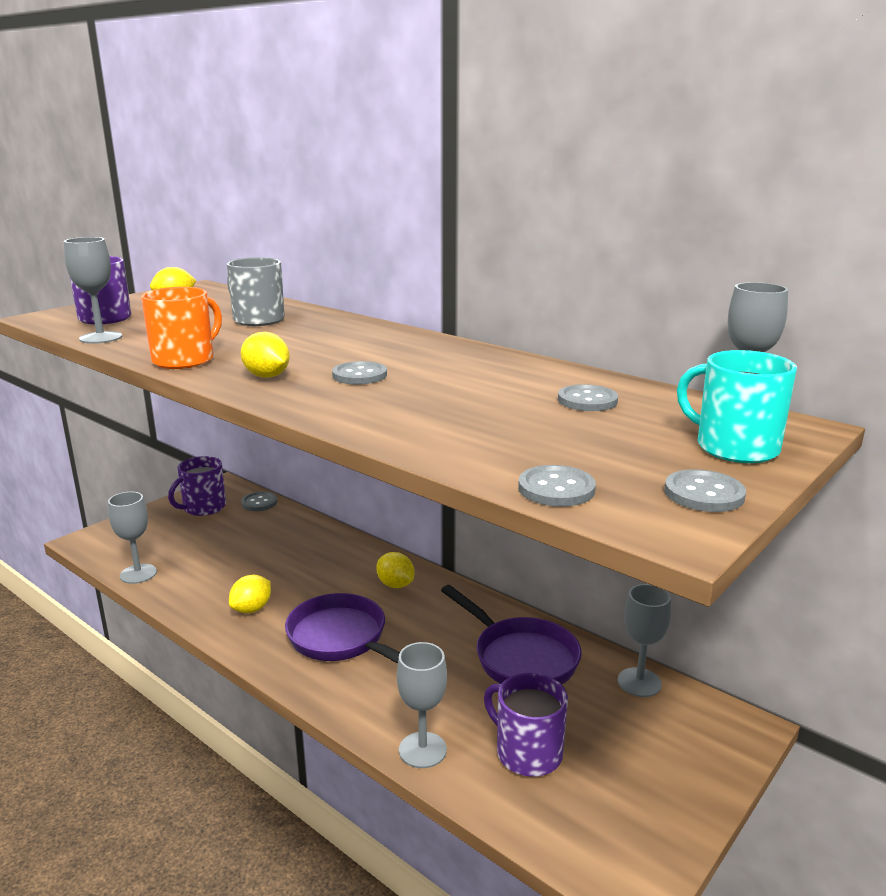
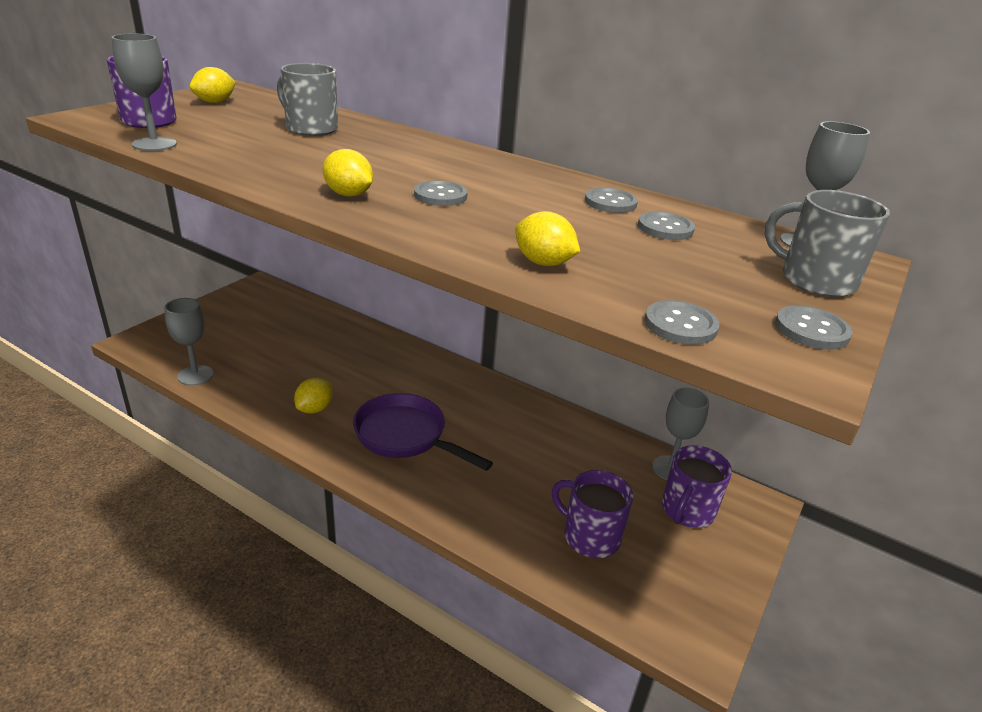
camera: 10 degrees left, 10 degrees up
(185, 360) = (255, 173): orange mug -> none
(203, 507) = (244, 307): purple mug -> purple mug (687, 511)
(259, 503) = (298, 303): grey button -> grey button (610, 202)
(395, 585) = (443, 383): yellow lemon -> yellow lemon (543, 263)
(422, 750) = (499, 538): grey goblet -> none
(520, 657) = (567, 449): purple pan -> none
(735, 447) = (815, 280): turquoise mug -> grey mug

